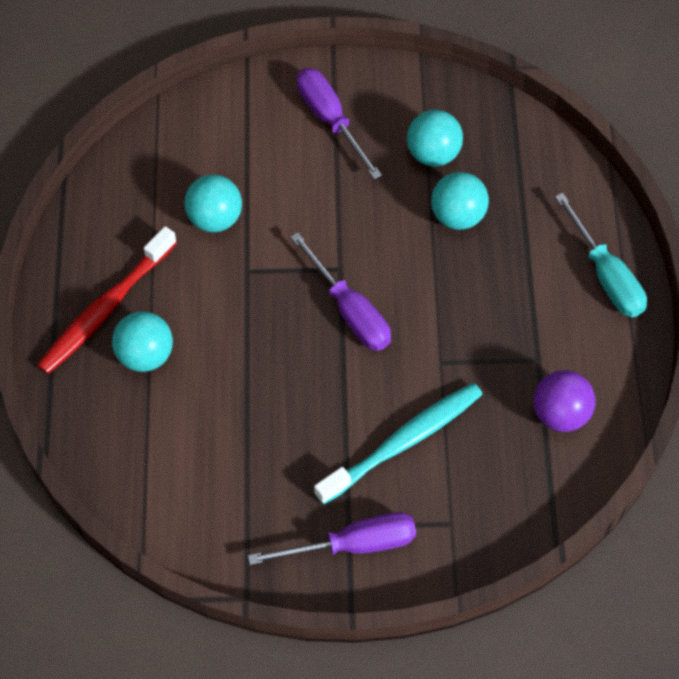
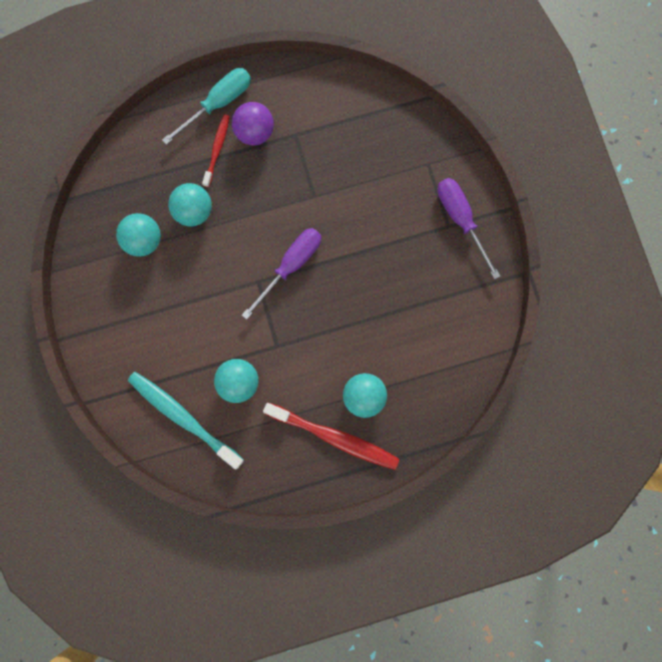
camera: 105 degrees left, 20 degrees up
(330, 120) = (130, 322): purple screwdriver -> none
(403, 442) = (380, 206): turquoise toothbrush -> turquoise toothbrush (183, 417)
(538, 260) = (217, 149): none -> red toothbrush
(560, 414) = (332, 113): purple ball -> purple ball (255, 132)

